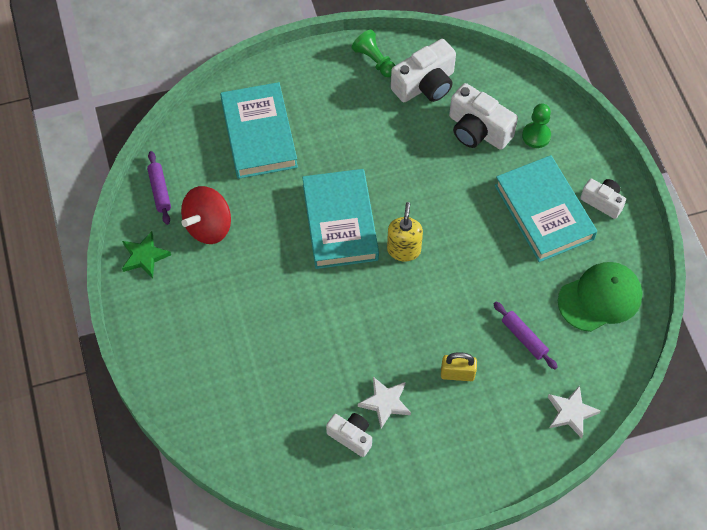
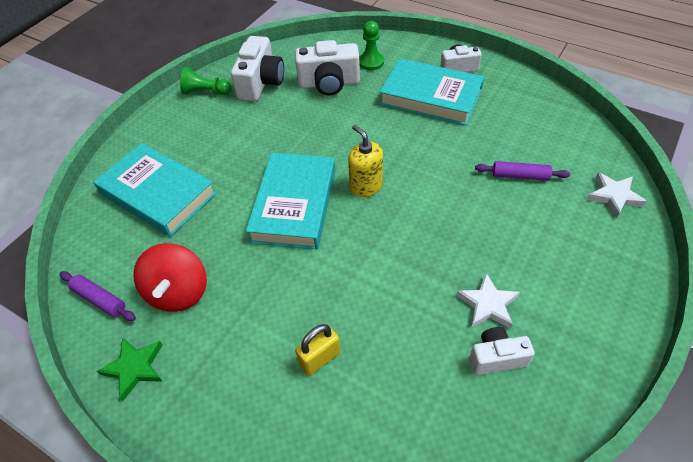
camera: 40 degrees left, 10 degrees down
(340, 222) = (294, 204): turquoise book -> turquoise book turned 60 degrees clockwise
(457, 374) = (510, 236): yellow padlock -> yellow padlock (320, 358)
(600, 298) = (531, 116): green cap -> none

